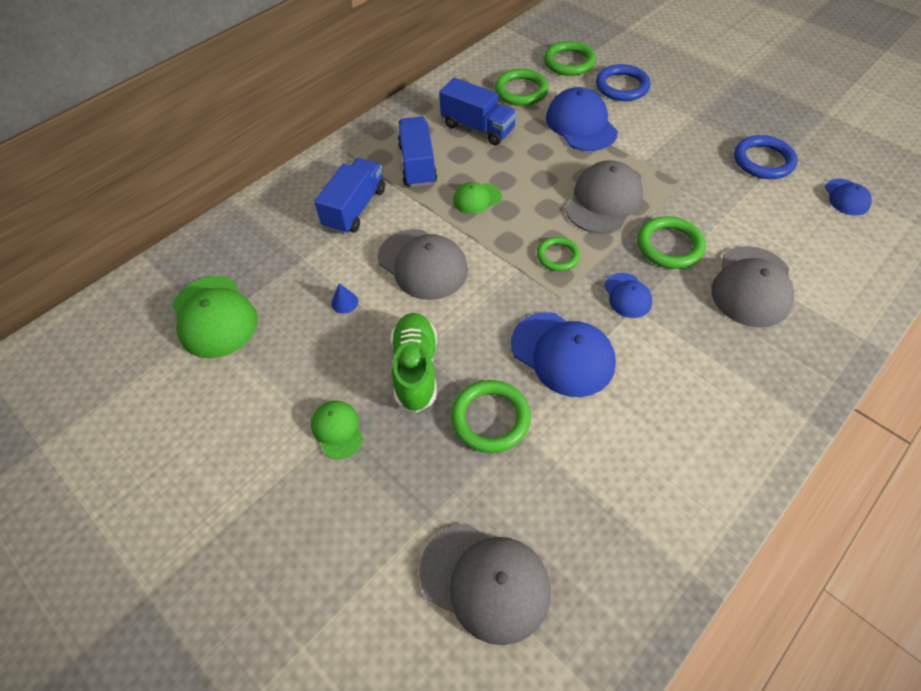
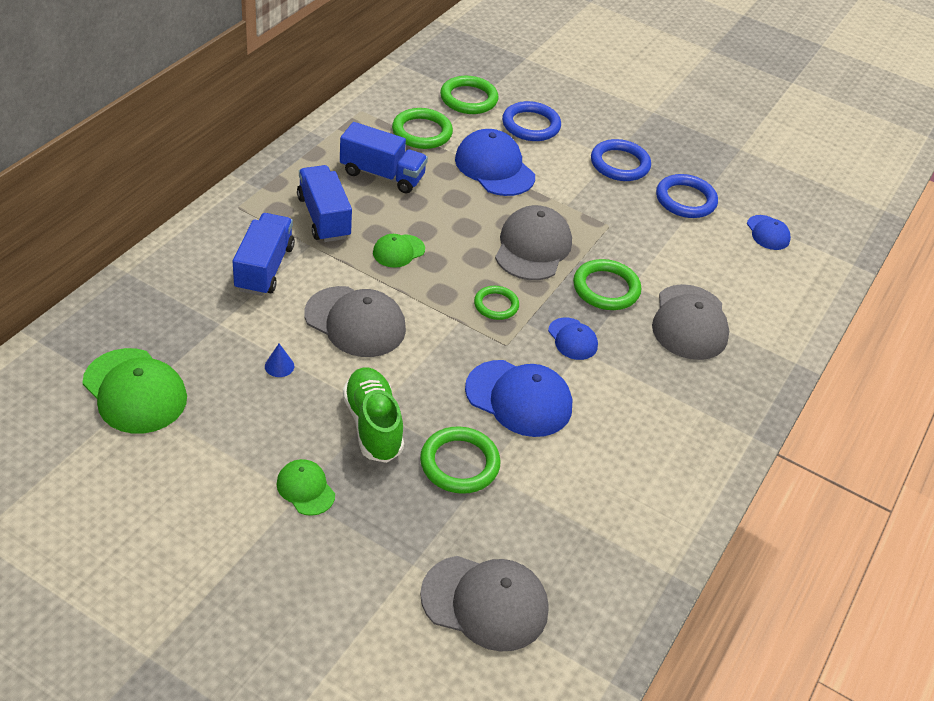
camera: 20 degrees left, 10 degrees down
(701, 124) = (619, 164): none -> blue ring

